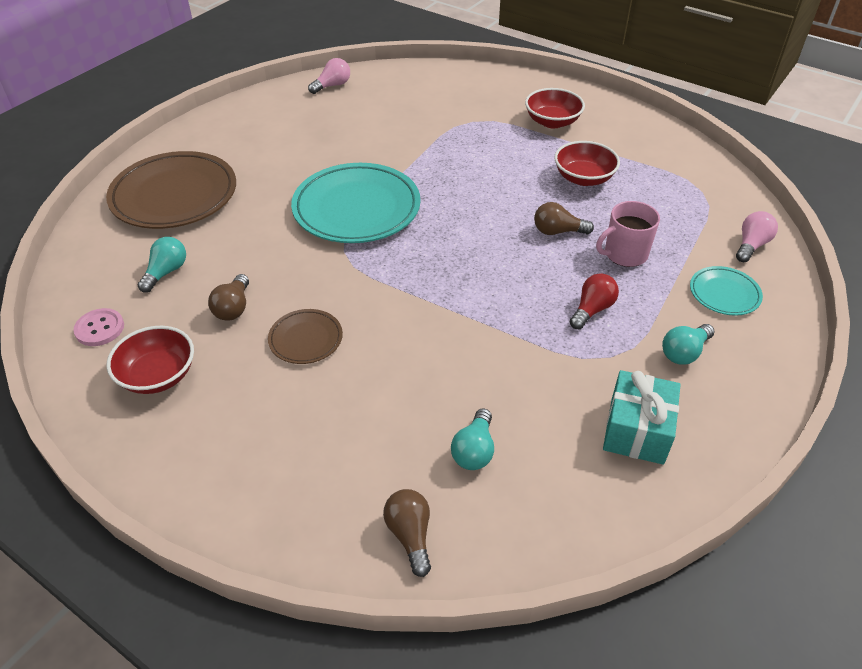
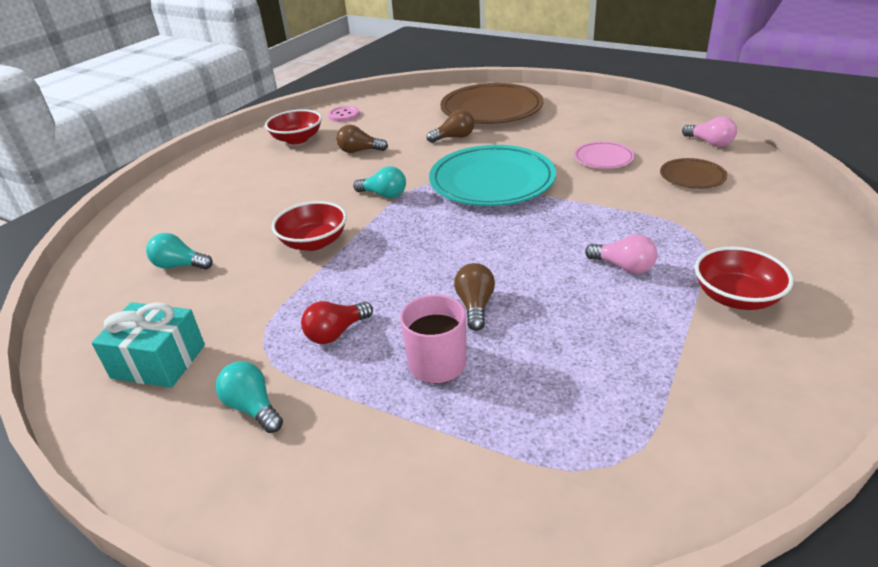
camera: 90 degrees right, 10 degrees down
(166, 272) = (399, 123): turquoise light bulb -> turquoise light bulb (384, 195)
(306, 339) = (321, 182): brown plate -> brown plate (692, 177)
(336, 140) = (603, 158): none -> pink plate
(410, 535) = (120, 243): brown light bulb -> brown light bulb (454, 137)
(583, 178) = (599, 328): red bowl -> red bowl (314, 242)
(592, 309) = (336, 333): red light bulb -> red light bulb turned 105 degrees clockwise
(724, 294) = (353, 462): turquoise plate -> none
(751, 245) = (469, 517): pink light bulb -> pink light bulb (623, 267)

